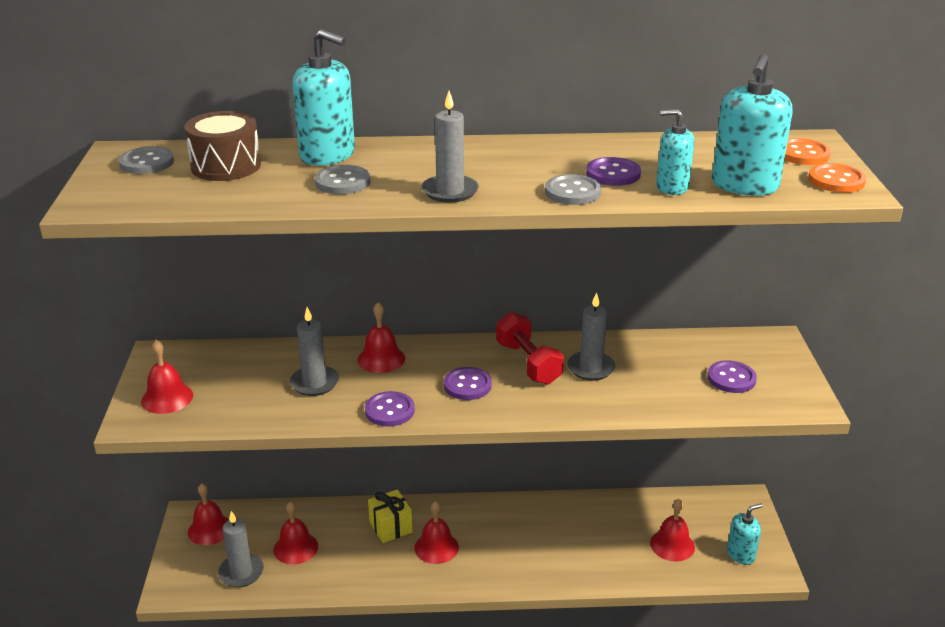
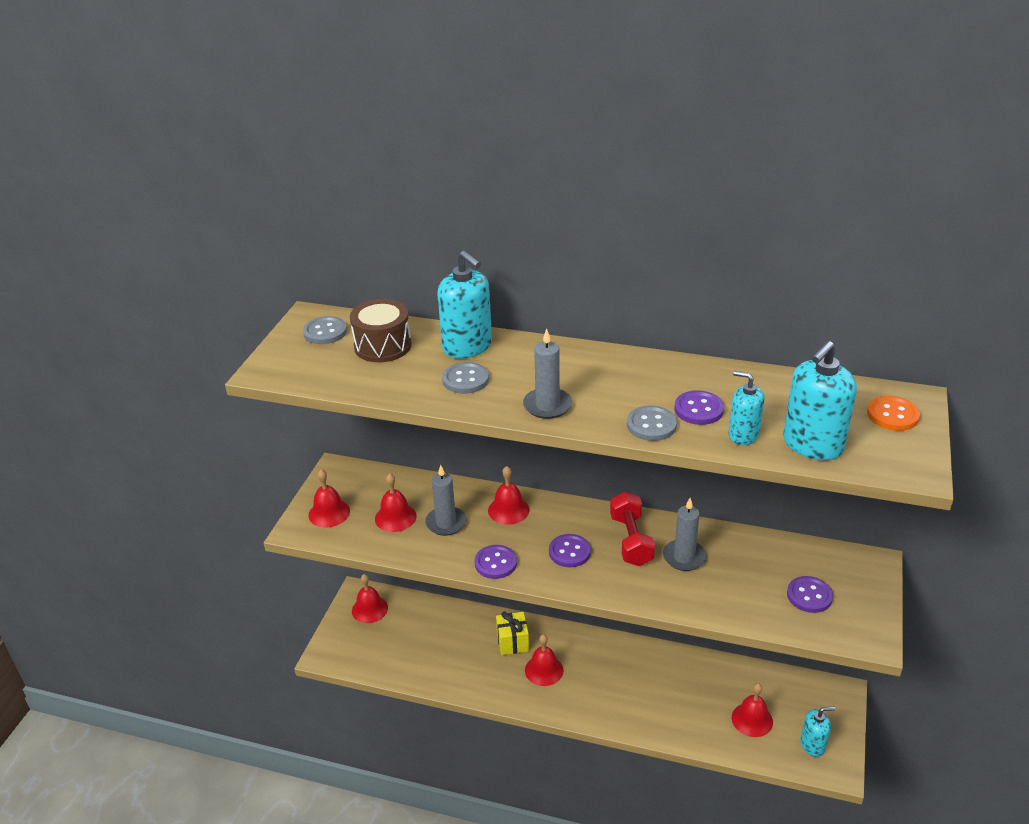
camera: 20 degrees right, 5 degrees up
(241, 572) = (382, 654): grey candle -> none
(295, 548) = (430, 642): red bell -> red bell (395, 517)
(836, 180) = (905, 454): orange button -> none

